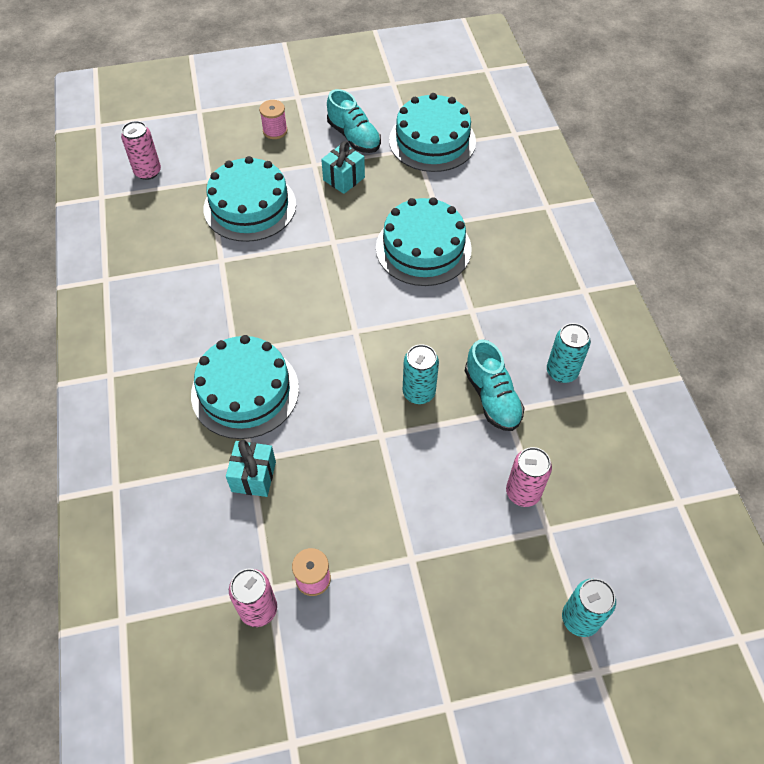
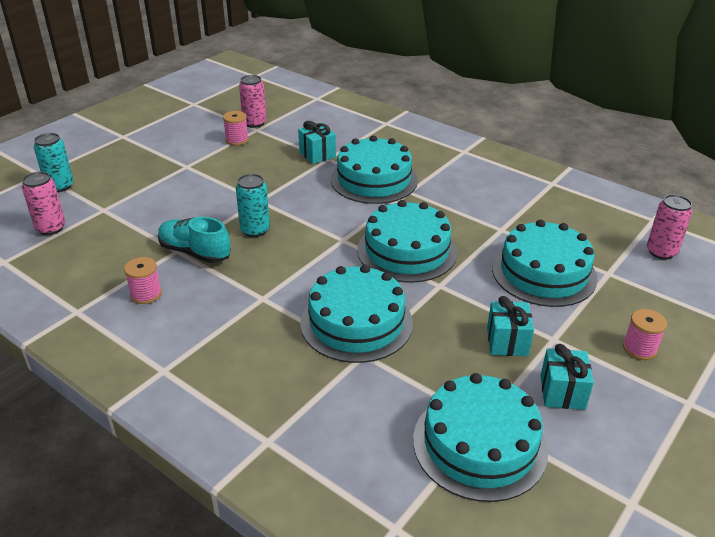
camera: 140 degrees right, 20 degrees down
(318, 286) = (407, 251): none -> turquoise cake
(354, 137) = (562, 392): turquoise shoe -> turquoise gift
(523, 492) = (133, 217): pink can -> pink can (51, 228)
(562, 371) = (146, 294): turquoise can -> pink spool

